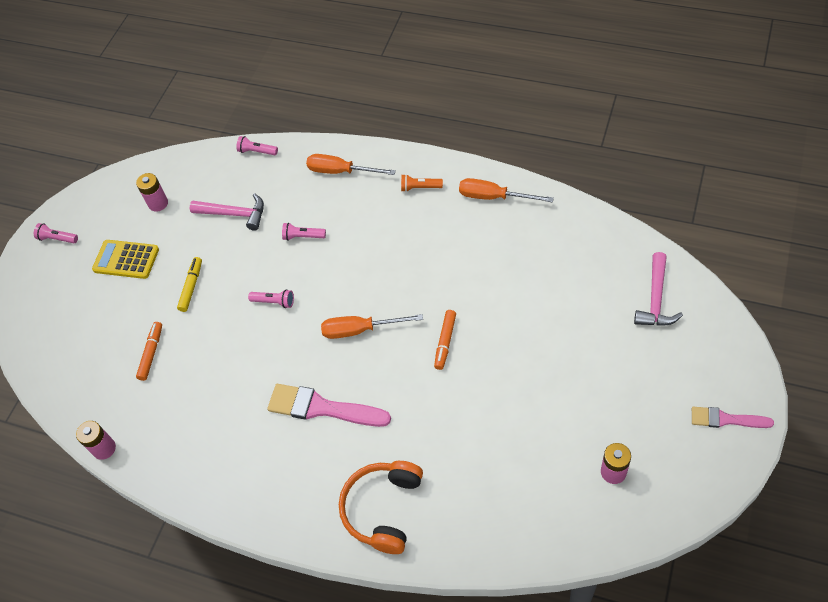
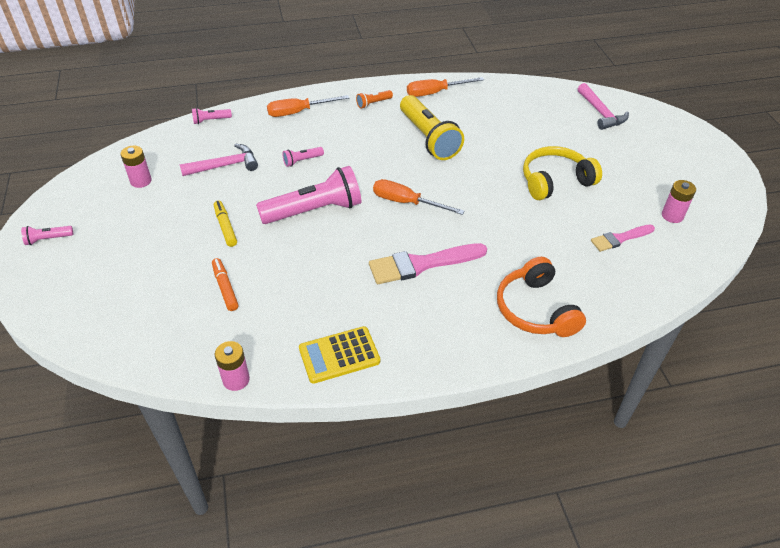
camera: 40 degrees left, 10 degrees down
(126, 259) = (140, 230): yellow calculator -> yellow calculator (339, 355)
(274, 302) = (314, 210): pink flashlight -> pink flashlight, size x2.31
(360, 330) = (406, 202): orange screwdriver -> orange screwdriver turned 60 degrees clockwise
(440, 257) = (428, 138): none -> yellow flashlight
(445, 342) = (481, 186): orange marker -> none
(525, 369) = (555, 181): none -> yellow headphones
(726, 419) = (708, 160): pink brush -> pink brush (620, 238)

